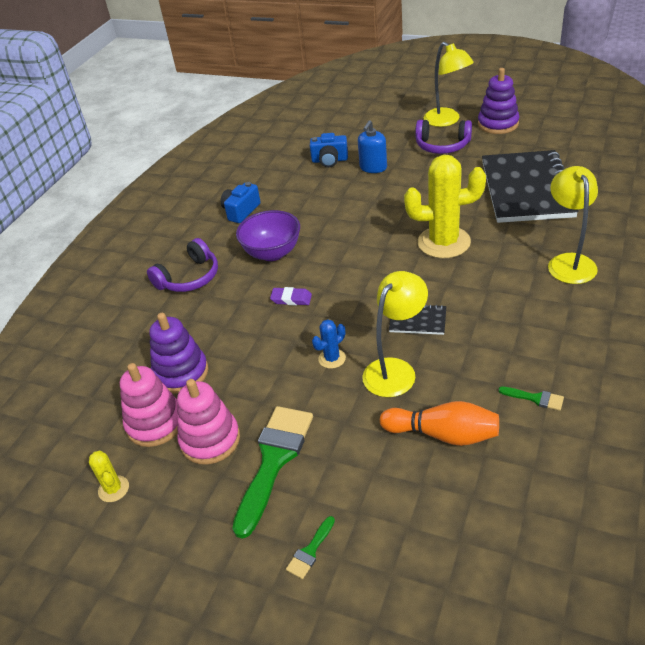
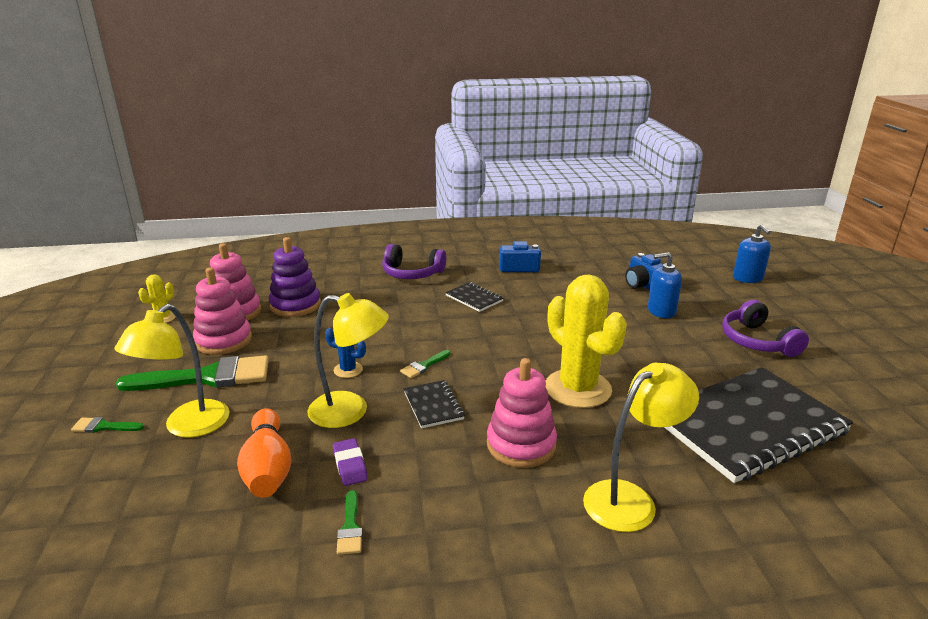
camera: 55 degrees right, 15 degrees down
(272, 253) = (474, 298): purple bowl -> black notebook
(291, 299) = (417, 326): purple eraser -> purple eraser (350, 465)
(358, 311) = (424, 366): none -> green brush
(361, 113) = (748, 278): none -> blue soap dispenser
(447, 121) = (811, 331): yellow lamp -> yellow lamp (187, 427)
(491, 290) = (521, 445): none -> pink stacking toy
(498, 124) = (859, 368): purple stacking toy -> none

